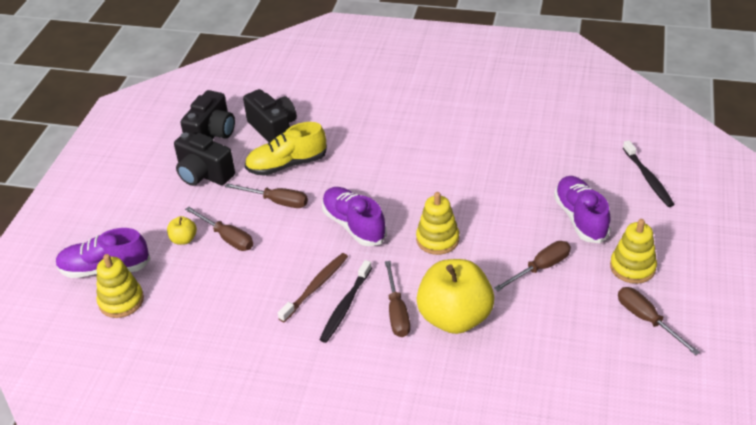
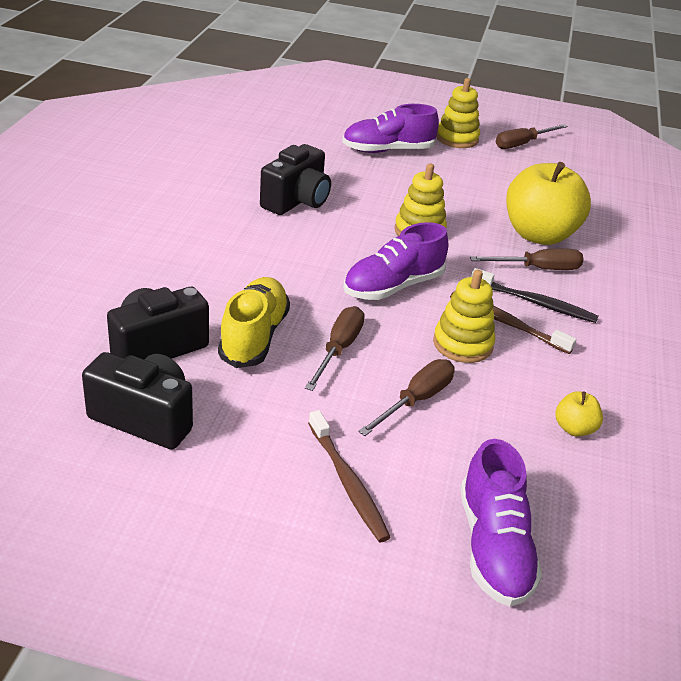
camera: 95 degrees left, 5 degrees down
(121, 301) = (564, 518): yellow stacking toy -> yellow stacking toy (462, 344)
(158, 211) = (348, 483): none -> brown toothbrush
(183, 239) = (420, 448): yellow apple -> yellow apple (574, 428)
(204, 174) = (259, 427): black camera -> black camera (296, 201)
(287, 165) = (254, 336): yellow shoe -> yellow shoe turned 150 degrees counterclockwise
(540, 268) = (461, 180): brown screwdriver -> none
(648, 179) = (331, 110): black toothbrush -> none

